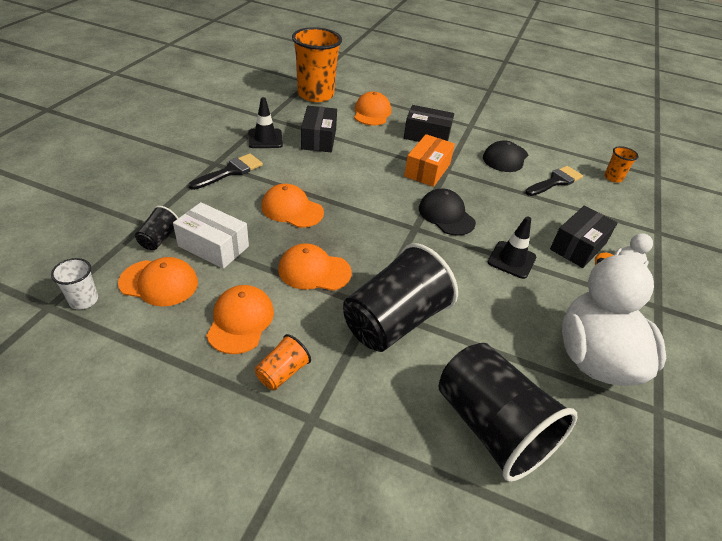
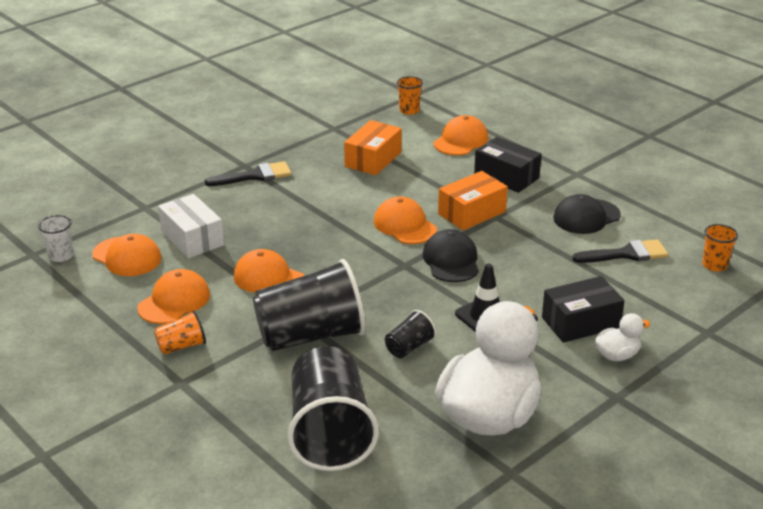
camera: 30 degrees right, 10 degrees down
(159, 239) = (149, 222): black cup -> black cup (409, 347)
(265, 139) = (314, 150): black traffic cone -> none
(292, 209) = (289, 222): orange cap -> orange cap (405, 225)
(315, 95) = (409, 110): orange cup -> orange cup, size x0.45
(319, 139) = (373, 159): black box -> orange box

